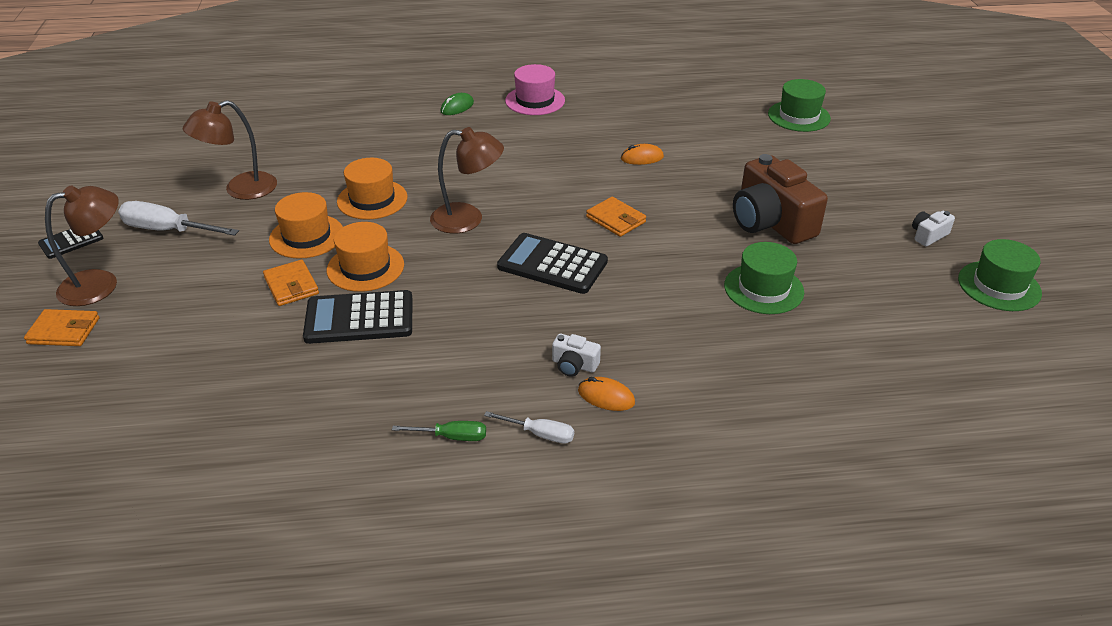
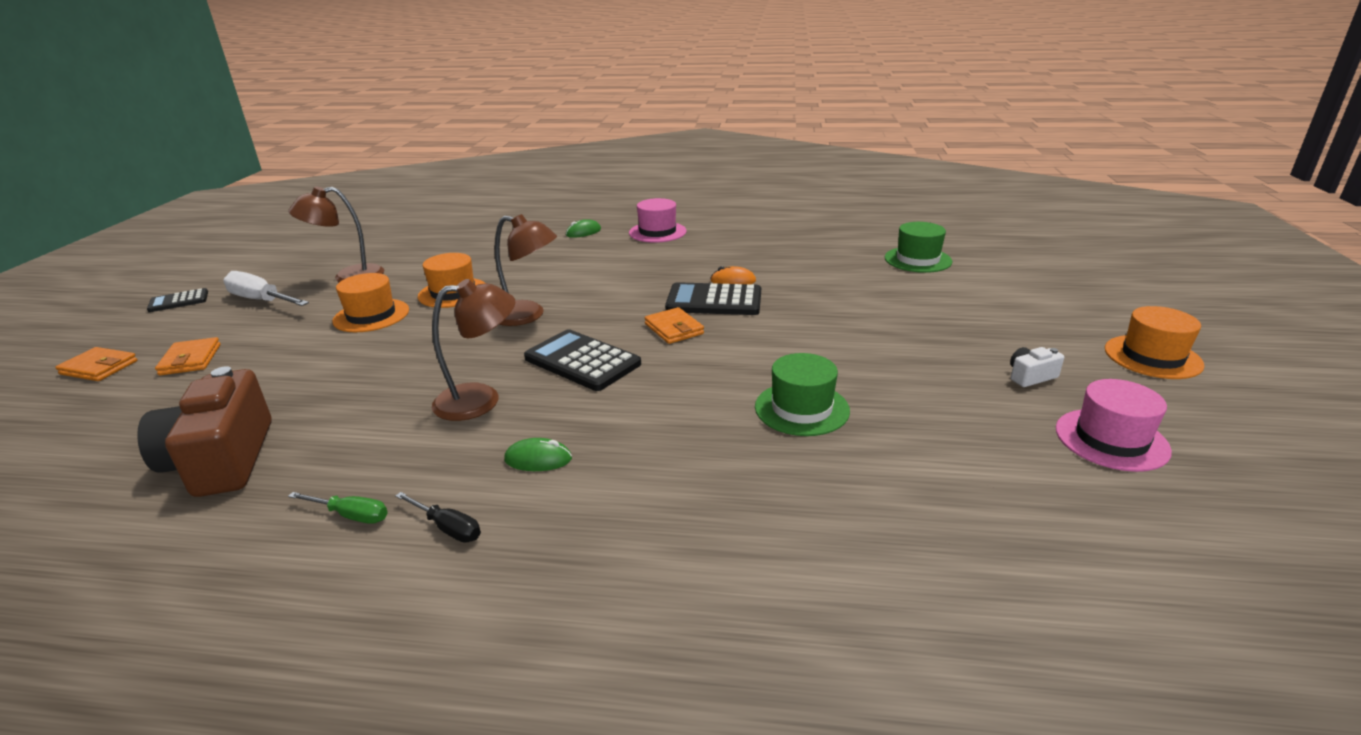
camera: 15 degrees right, 10 degrees down
(101, 284) = (167, 335): brown lamp -> brown lamp (481, 400)
(291, 286) = (322, 353): orange wallet -> orange wallet (190, 360)
(359, 318) = (358, 387): black calculator -> black calculator (714, 301)
(365, 267) = (401, 345): orange hat -> orange hat (1152, 357)
(540, 434) = (448, 528): white screwdriver -> black screwdriver
(574, 365) = (538, 459): white camera -> green mouse
(606, 397) = (550, 498): orange mouse -> none
(771, 222) = (842, 346): brown camera -> brown camera (222, 460)
(999, 286) = (1111, 439): green hat -> pink hat

